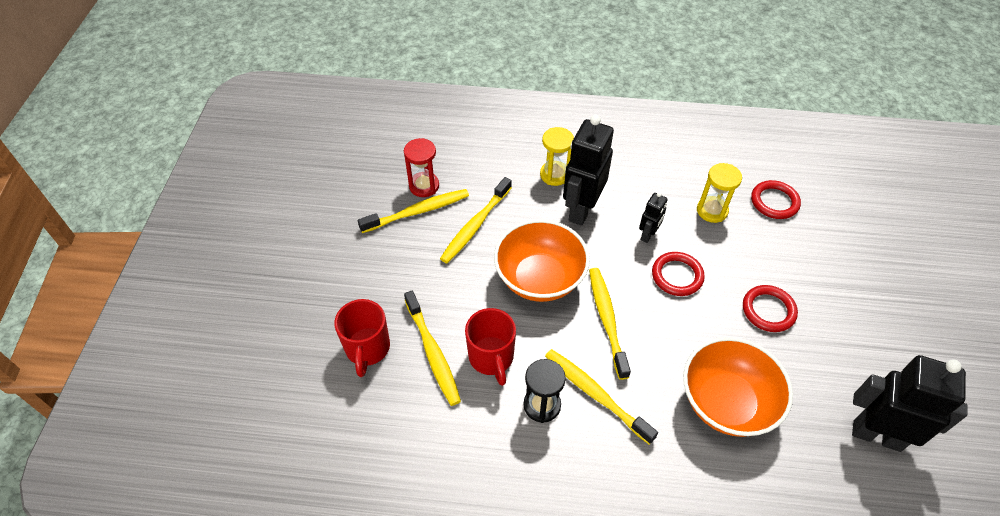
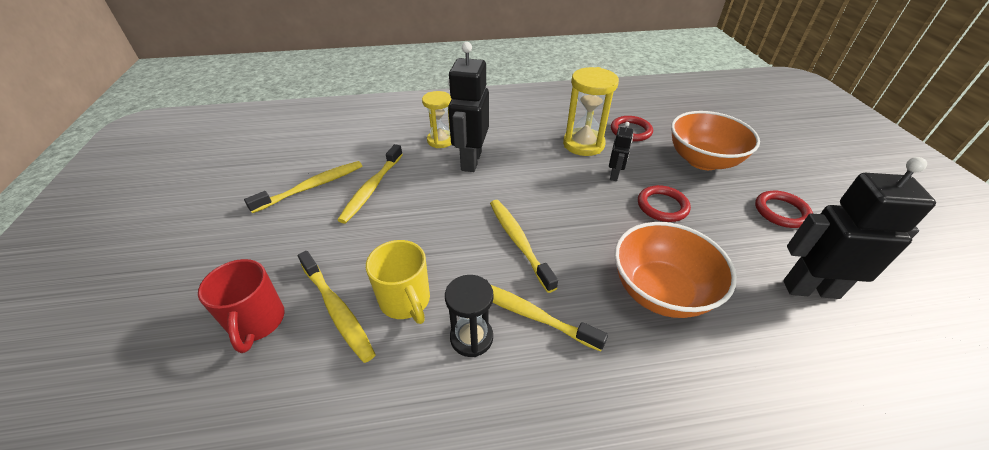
camera: 15 degrees left, 10 degrees down
(424, 186) = (317, 166): red hourglass -> none
(491, 358) = (405, 301): red mug -> yellow mug
(539, 279) = (443, 220): orange bowl -> orange bowl (702, 160)
(648, 235) = (535, 169): black robot -> black robot (614, 175)
(677, 276) = (572, 195): red ring -> red ring (781, 212)
(712, 211) = (583, 144): yellow hourglass -> yellow hourglass, size x1.50

